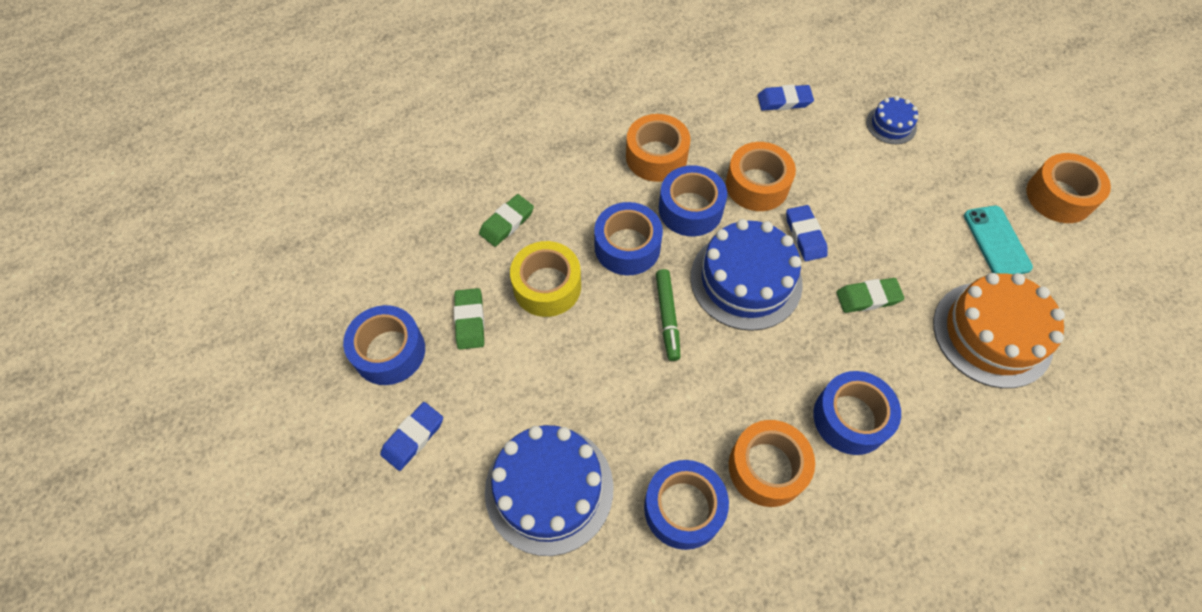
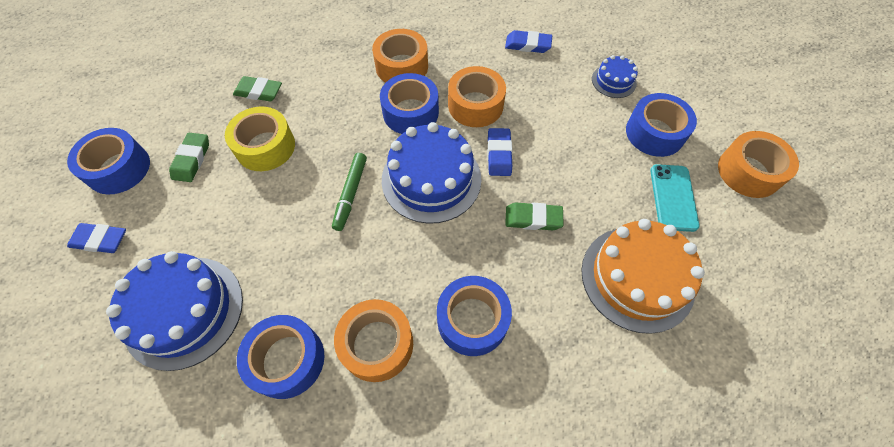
camera: 15 degrees right, 0 degrees up
(413, 437) = (100, 240): blue eraser -> blue eraser turned 45 degrees clockwise
(507, 223) = (259, 92): green eraser -> green eraser turned 45 degrees clockwise
(627, 246) = (345, 130): blue tape -> blue tape (654, 133)

